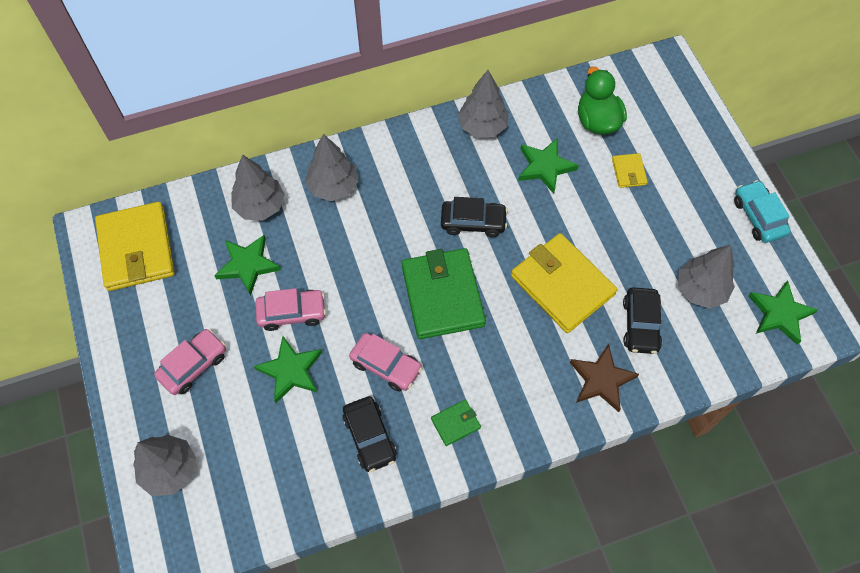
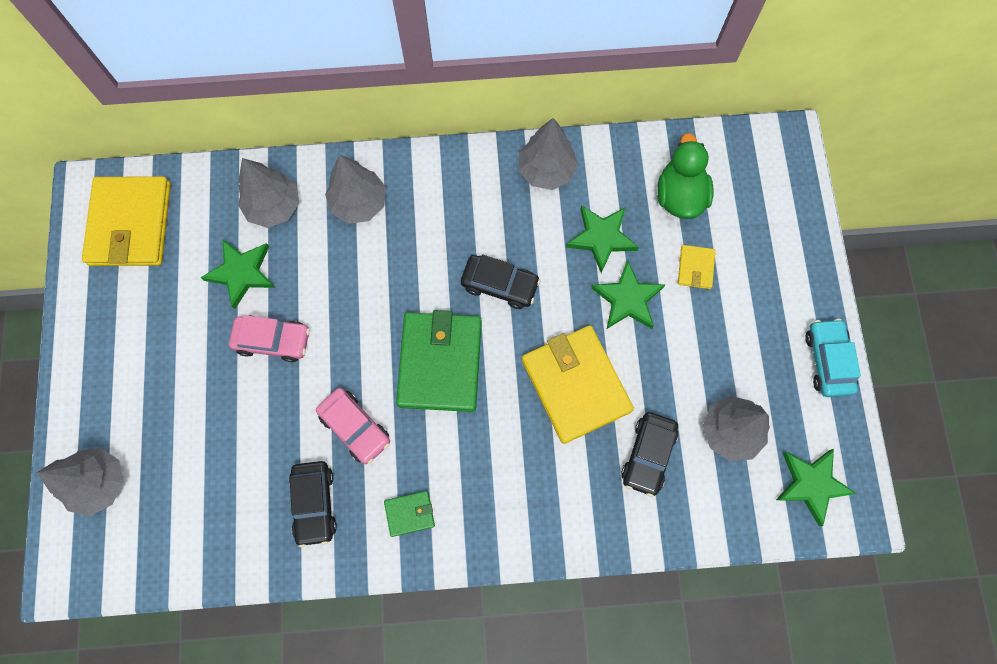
camera: 15 degrees right, 10 degrees up
(193, 365) = (154, 373): pink car -> none
(291, 371) = (253, 407): green star -> green star (627, 299)
(601, 380) = (583, 507): brown star -> none

